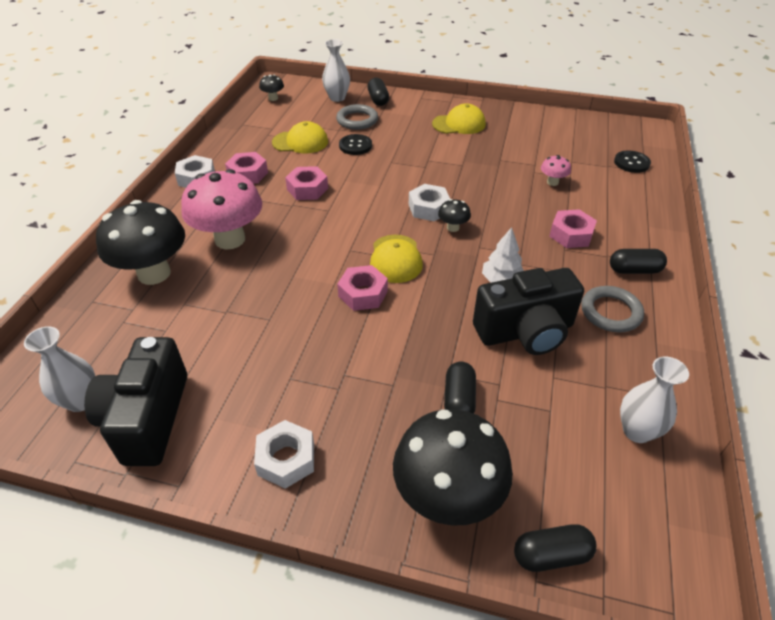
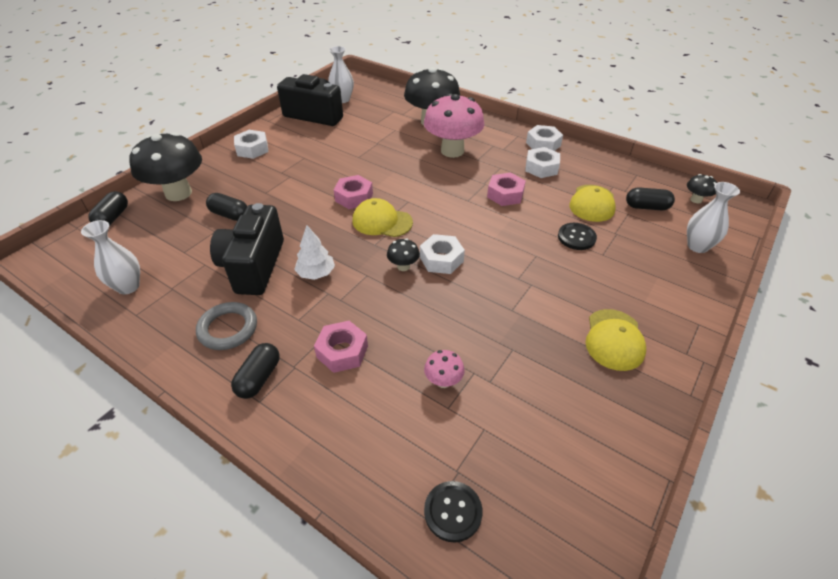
camera: 110 degrees right, 0 degrees up
(248, 174) = (541, 167): pink nut -> white nut
(357, 120) = (636, 250): grey ring -> none
(378, 99) = (692, 280): black capsule -> black capsule (646, 207)

